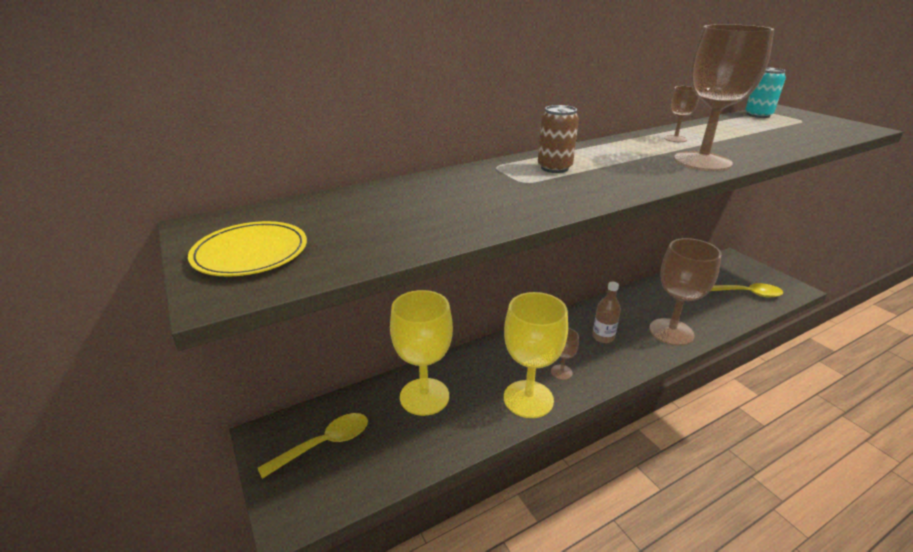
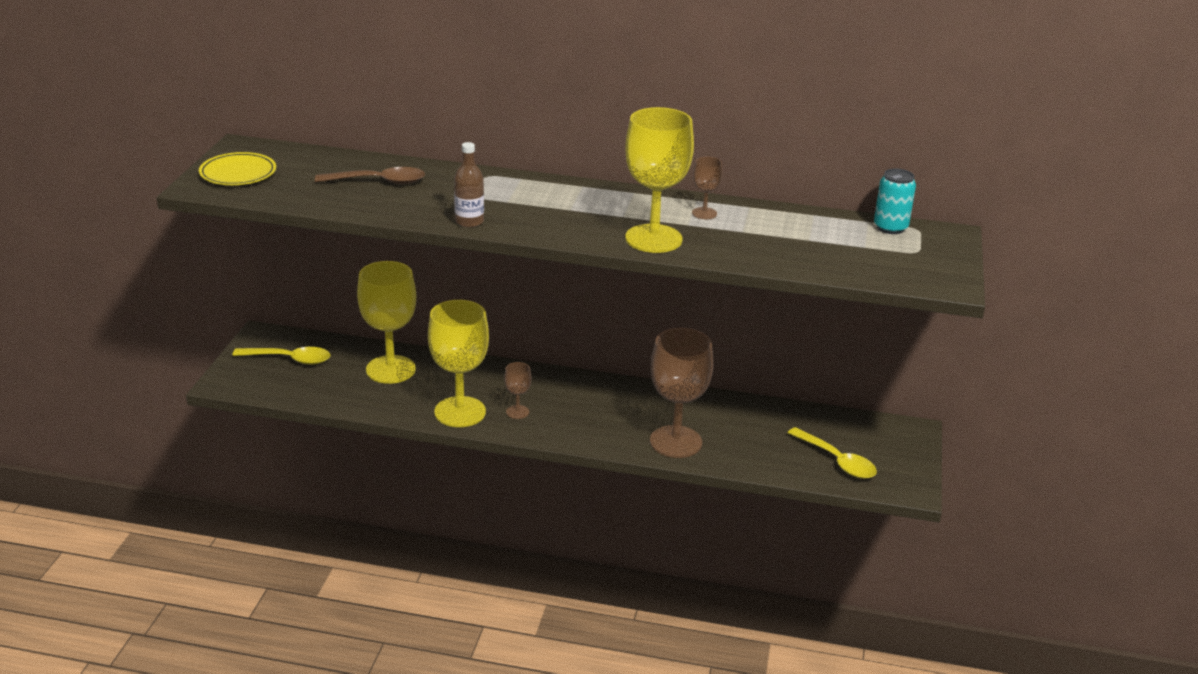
camera: 40 degrees right, 0 degrees up
(423, 202) = (379, 182): none -> brown spoon
(554, 168) = (524, 194): brown can -> none
(603, 337) = (603, 411): brown bottle -> brown bottle (469, 221)
(702, 161) = (653, 239): brown goblet -> yellow goblet

